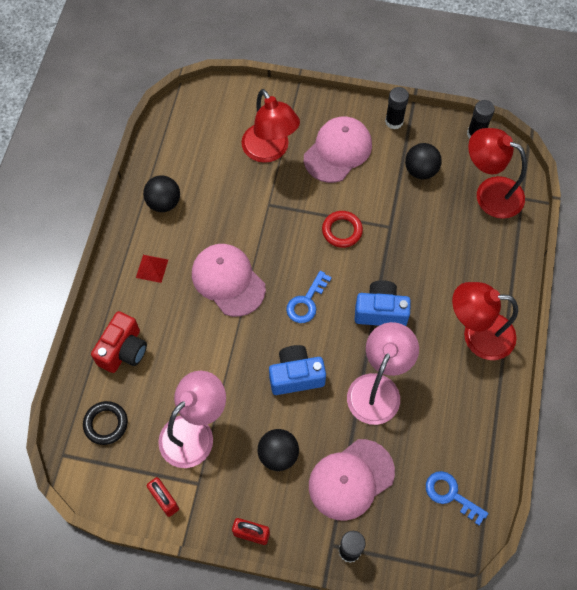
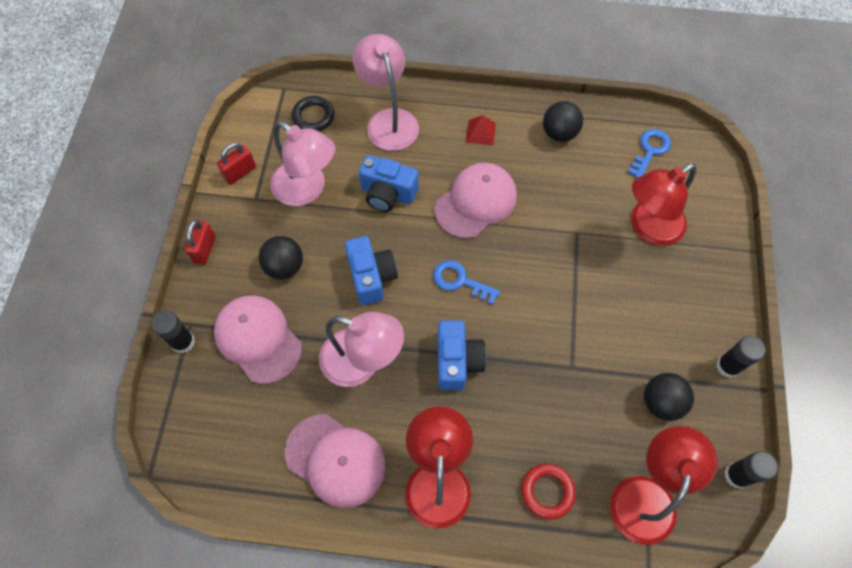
camera: 85 degrees right, 0 degrees up
(123, 350) = (389, 120): red camera -> pink lamp
(209, 356) = (387, 194): none -> blue camera
(338, 151) = (666, 301): pink cap -> pink cap (335, 460)
(342, 231) = (556, 312): red ring -> red ring (547, 491)
(450, 494) = (239, 447): blue key -> blue key (650, 150)

